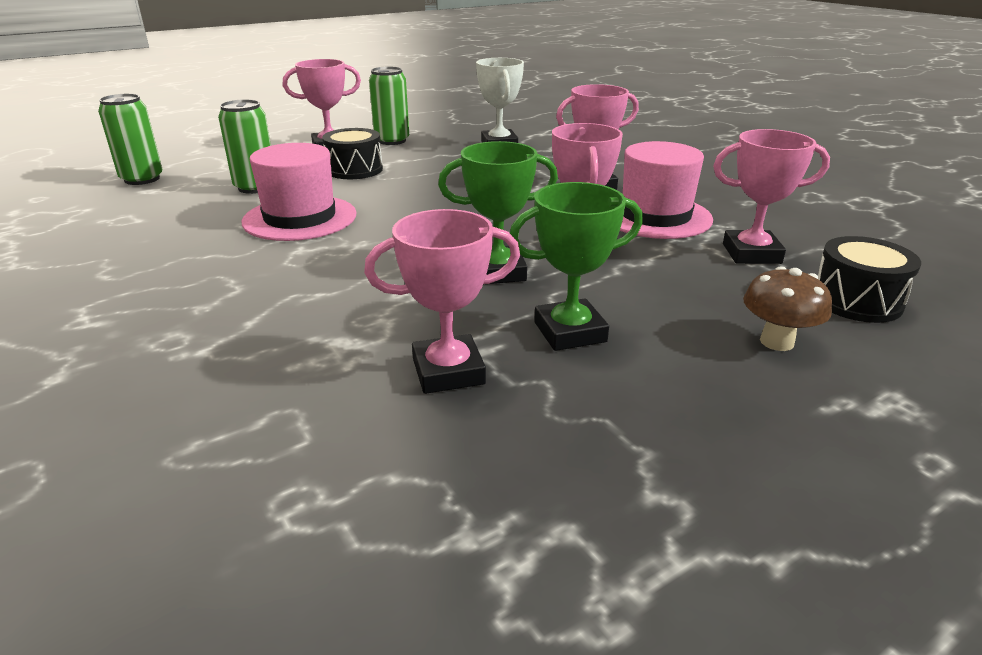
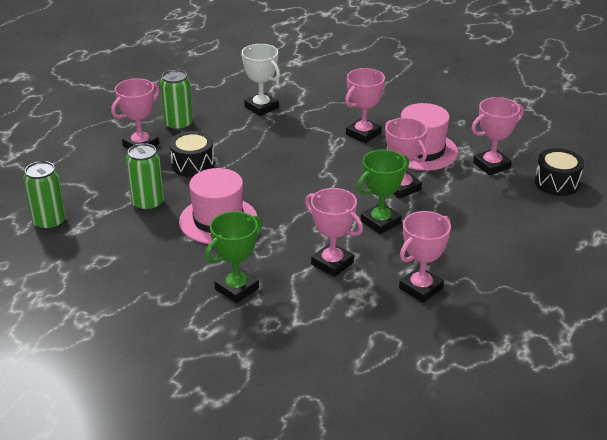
camera: 30 degrees left, 5 degrees up
(363, 297) = (332, 263): none -> pink trophy
(570, 332) = (451, 247): green trophy -> green trophy (237, 288)
(776, 342) = (540, 220): brown mushroom -> none

